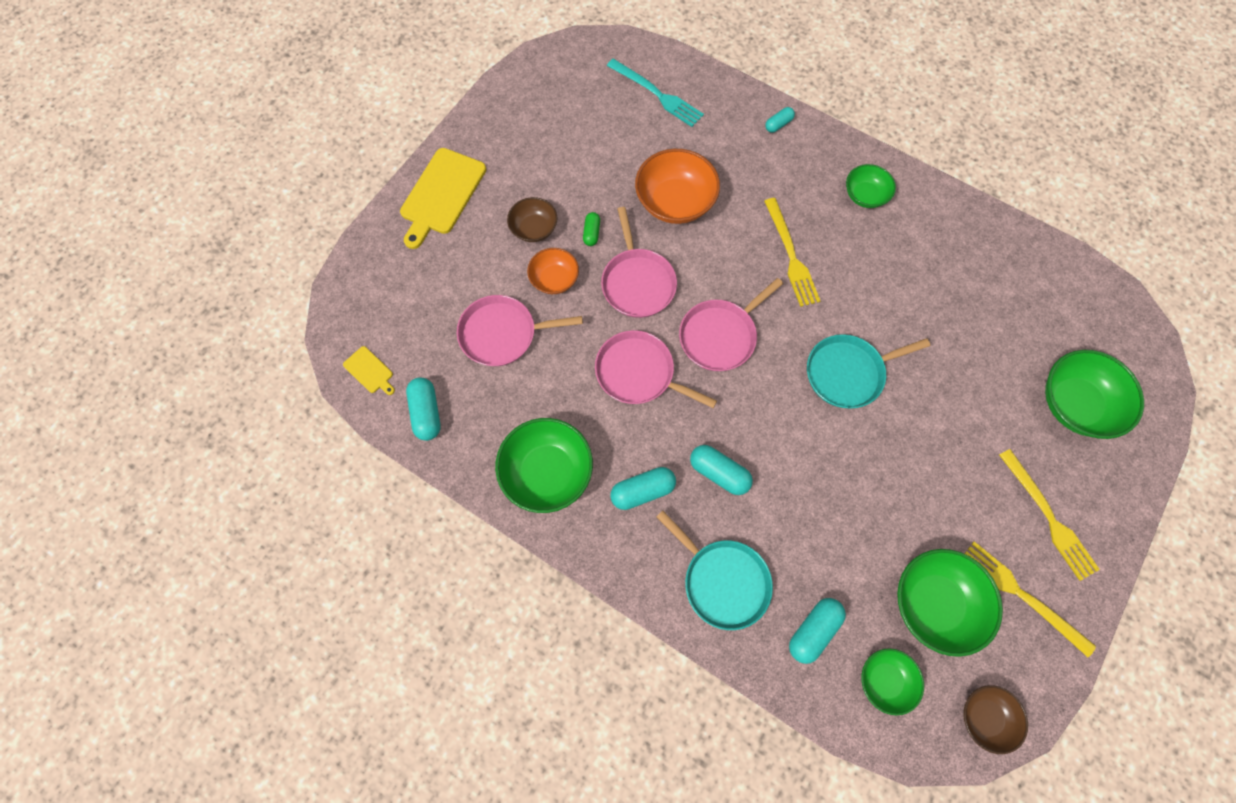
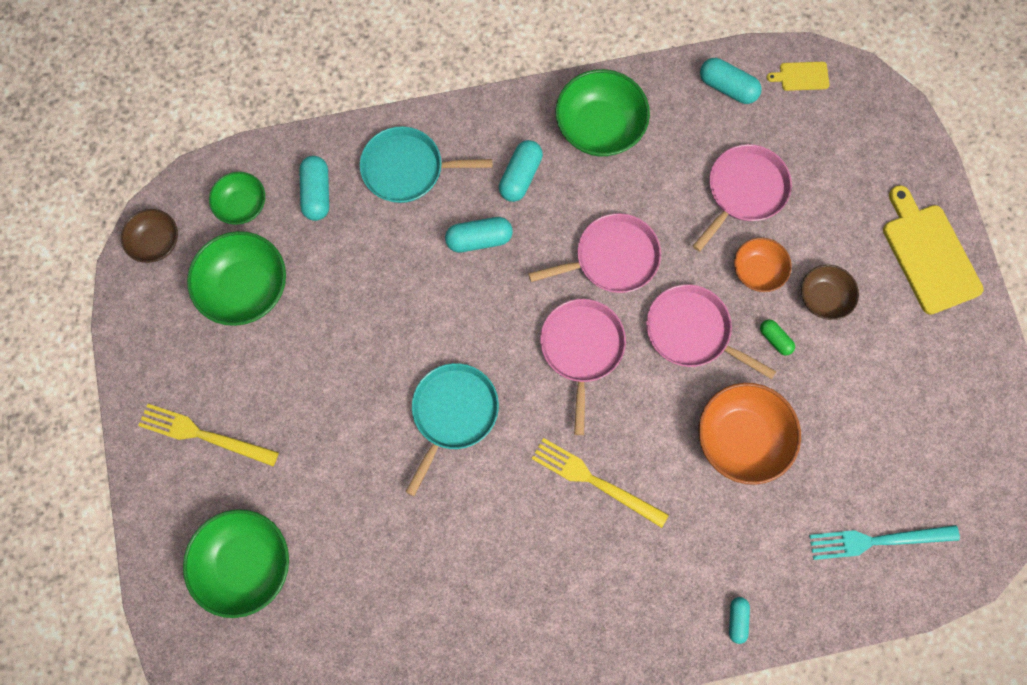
camera: 135 degrees right, 5 degrees up
(865, 195) = (587, 614): green bowl -> none
(1021, 595) = (185, 352): yellow fork -> none

